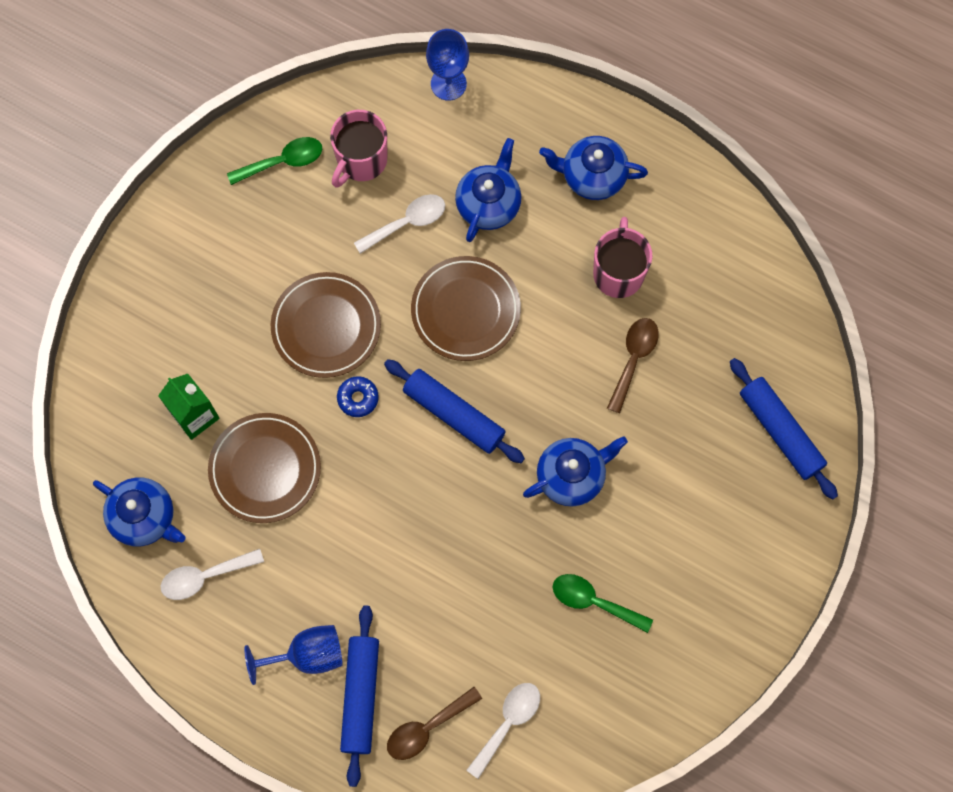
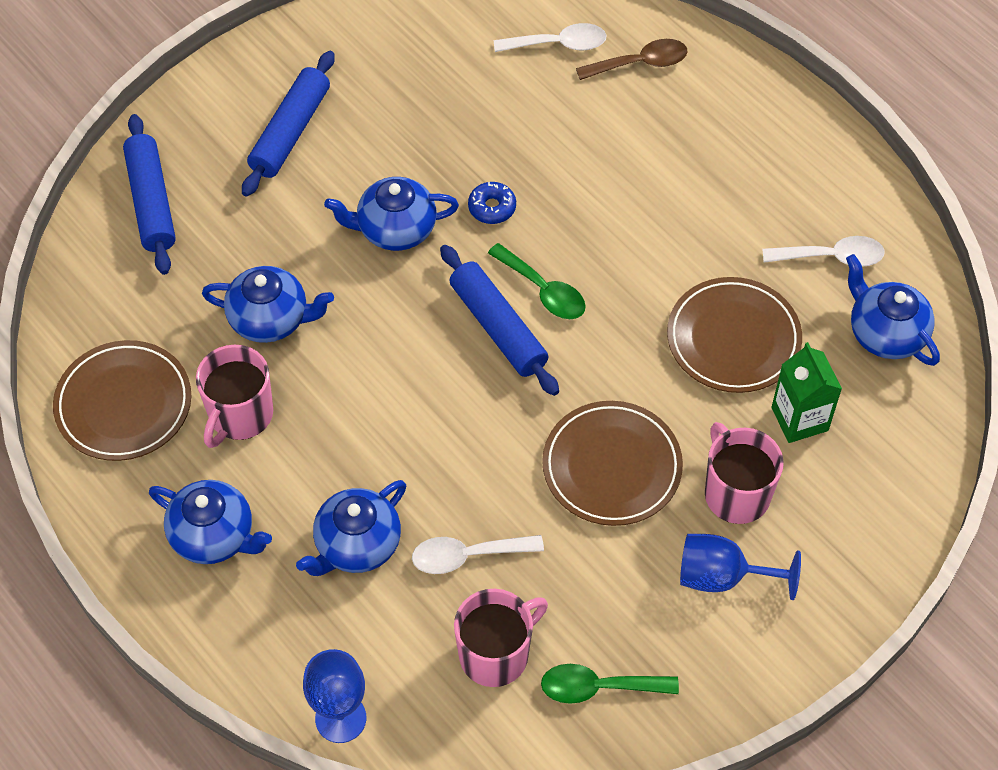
camera: 160 degrees left, 15 degrees down
(227, 337) = (736, 493): none -> pink mug
(307, 655) = (741, 156): blue goblet -> blue goblet (722, 577)
(358, 398) = (601, 378): blue donut -> blue donut (492, 207)
(361, 696) = (698, 107): blue rolling pin -> blue rolling pin (290, 131)
(465, 310) = (438, 431): brown plate -> brown plate (124, 404)
(508, 723) = (558, 44): white spoon -> white spoon turned 150 degrees counterclockwise
(594, 601) = (426, 114): green spoon -> green spoon (543, 290)
(633, 359) = (270, 319): brown spoon -> blue teapot

